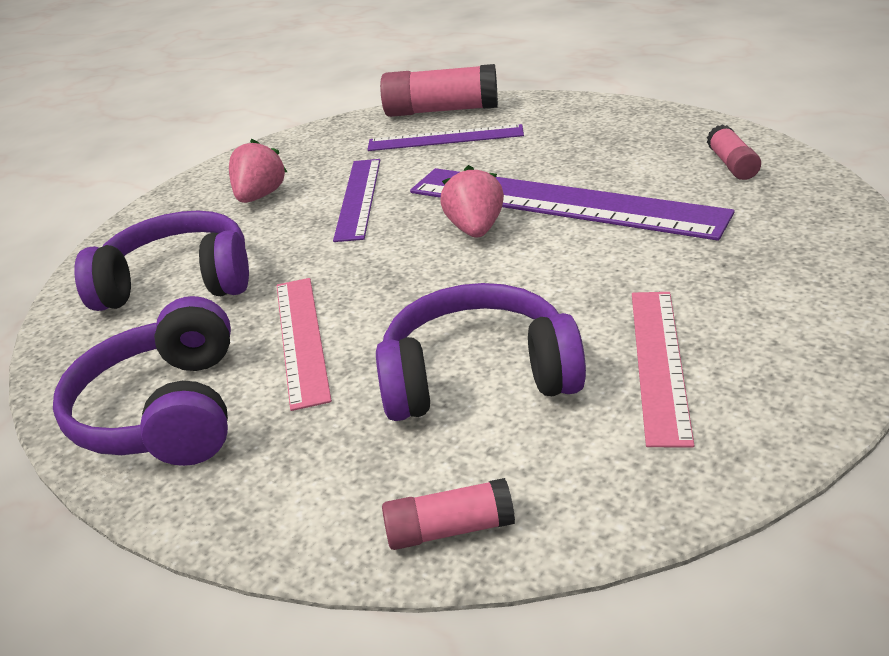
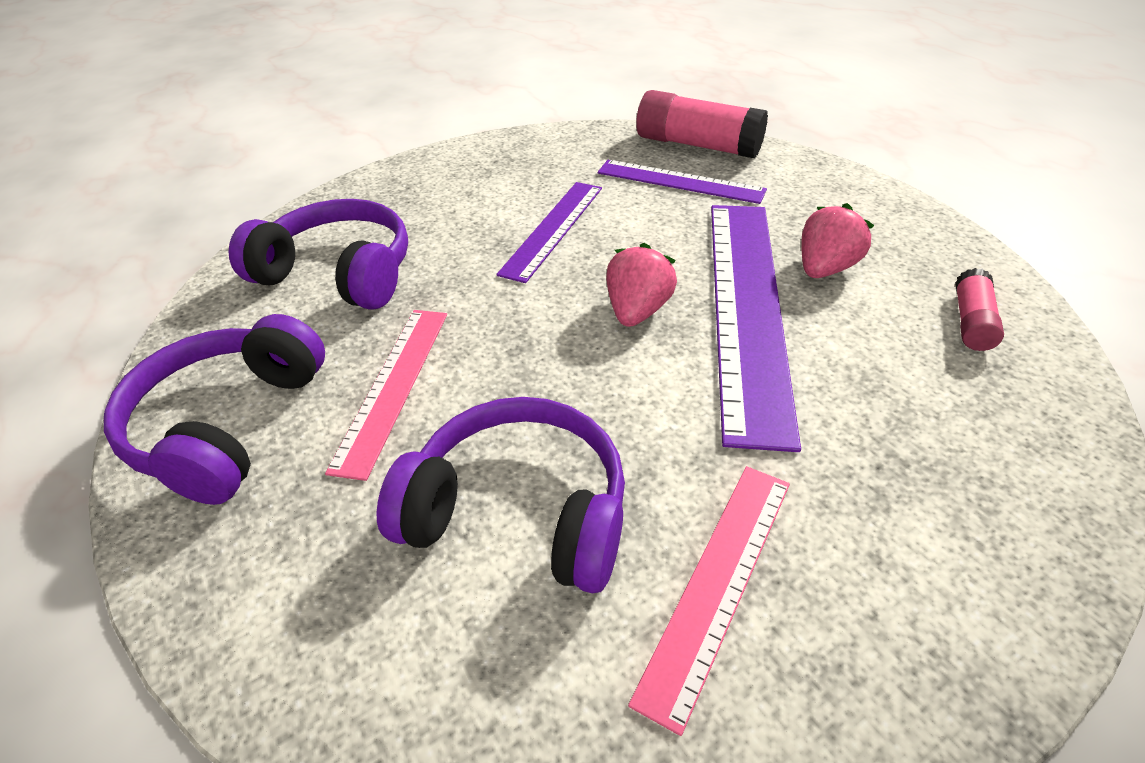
camera: 20 degrees right, 10 degrees up
(260, 196) = (469, 196): pink strawberry -> pink strawberry (825, 268)
(450, 529) = (360, 716): pink glue stick -> none
(562, 202) = (747, 307): purple ruler -> purple ruler turned 45 degrees clockwise

